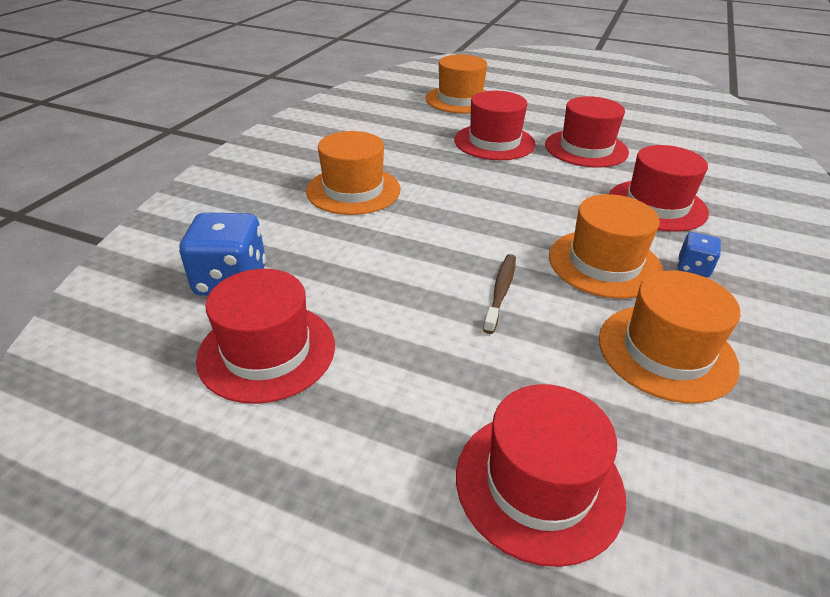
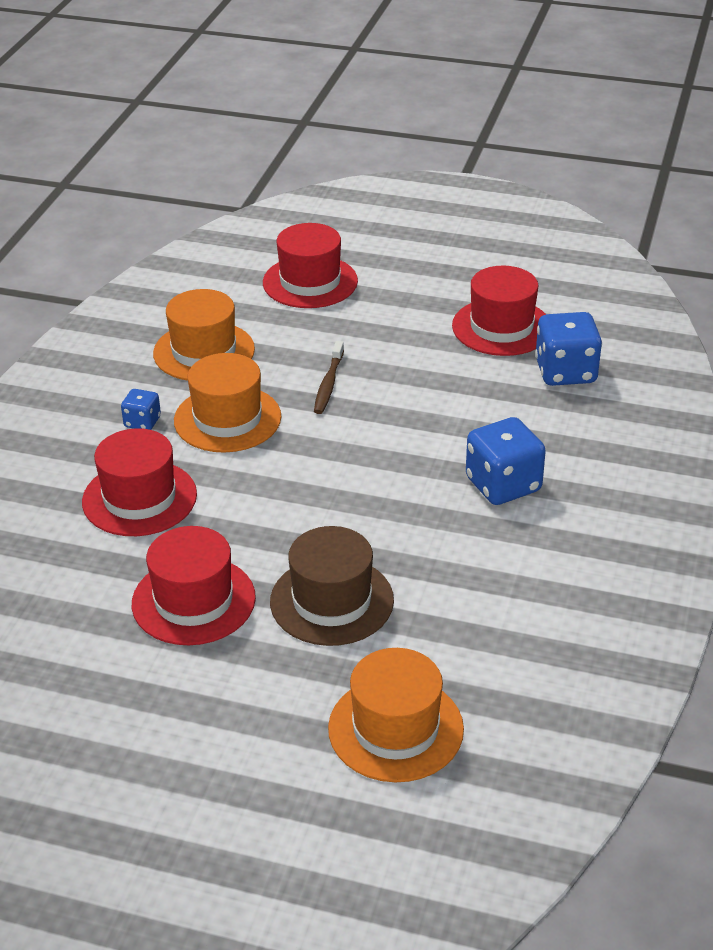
camera: 175 degrees right, 0 degrees up
(353, 190) = (503, 485): orange hat -> blue dice
(494, 142) = (331, 601): red hat -> brown hat

